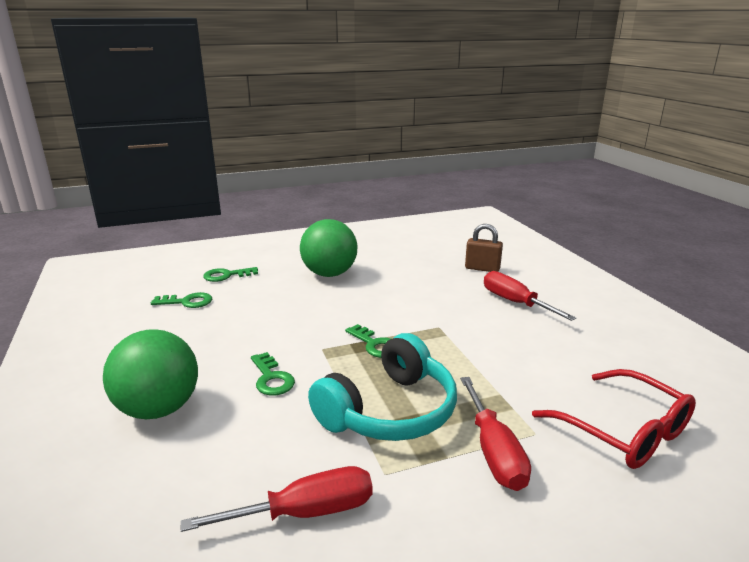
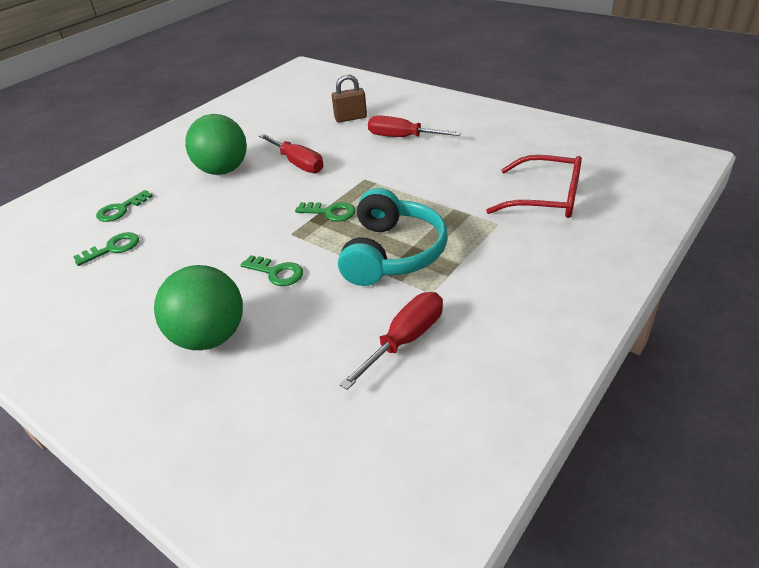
camera: 30 degrees left, 15 degrees up
(494, 452) = (484, 246): red screwdriver -> red screwdriver (298, 163)

